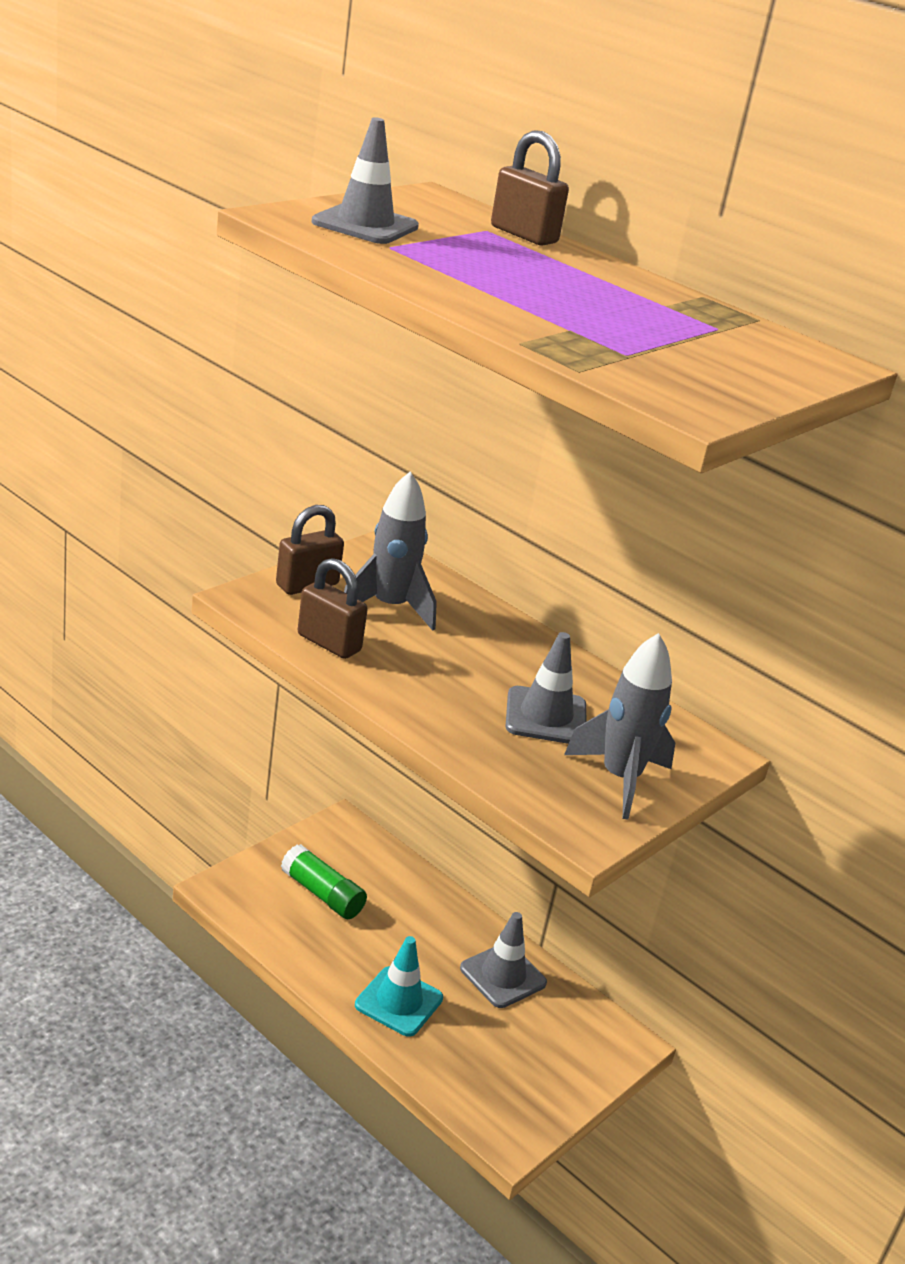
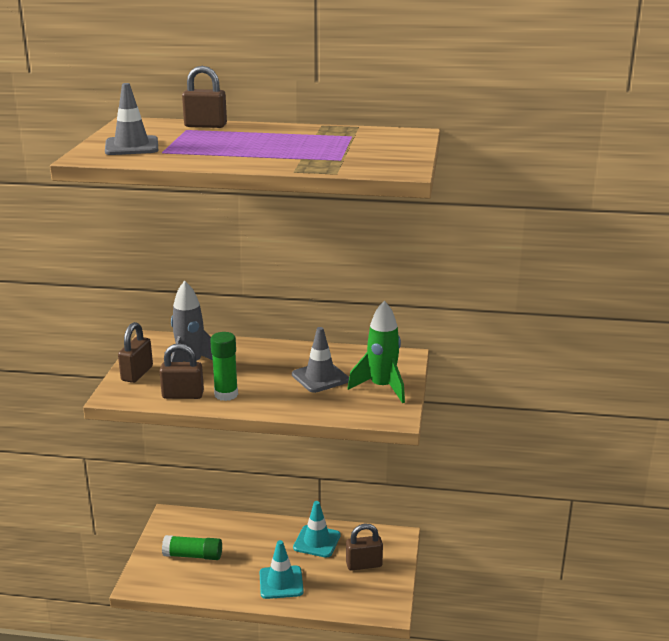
camera: 30 degrees left, 5 degrees down
(385, 672) = (226, 394): none -> green glue stick
(503, 976) = (317, 541): grey traffic cone -> turquoise traffic cone
(537, 1050) = (364, 564): none -> brown padlock
(620, 779) = (382, 387): grey rocket -> green rocket

